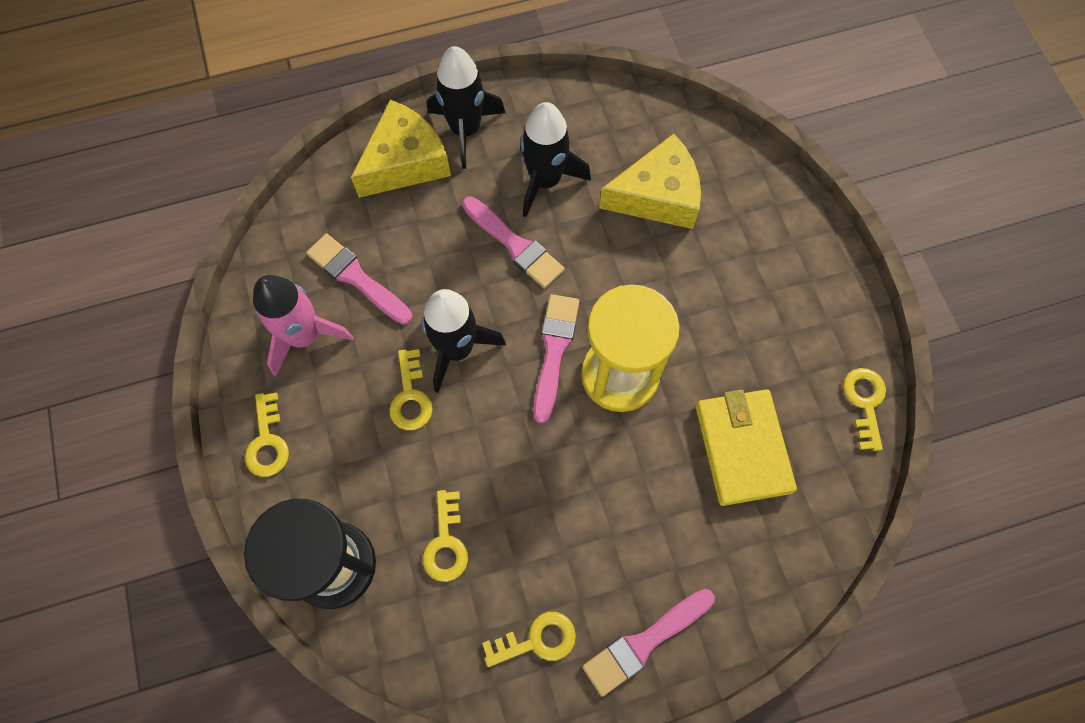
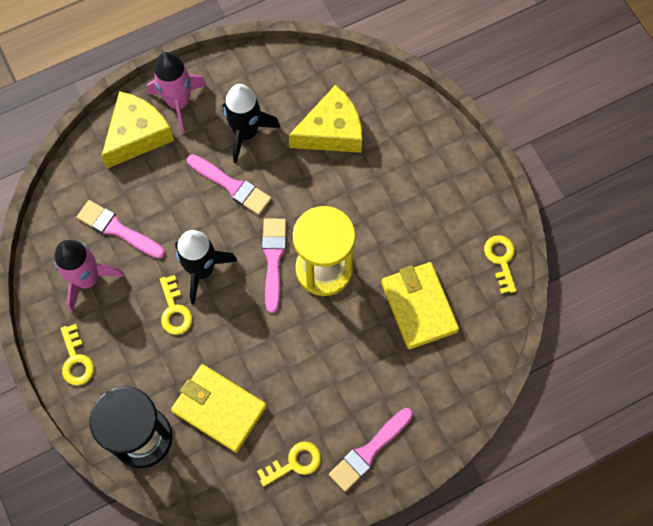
camera: 10 degrees left, 0 degrees up
(446, 543) = (219, 408): yellow key -> yellow wallet
(465, 130) = (179, 103): black rocket -> pink rocket

